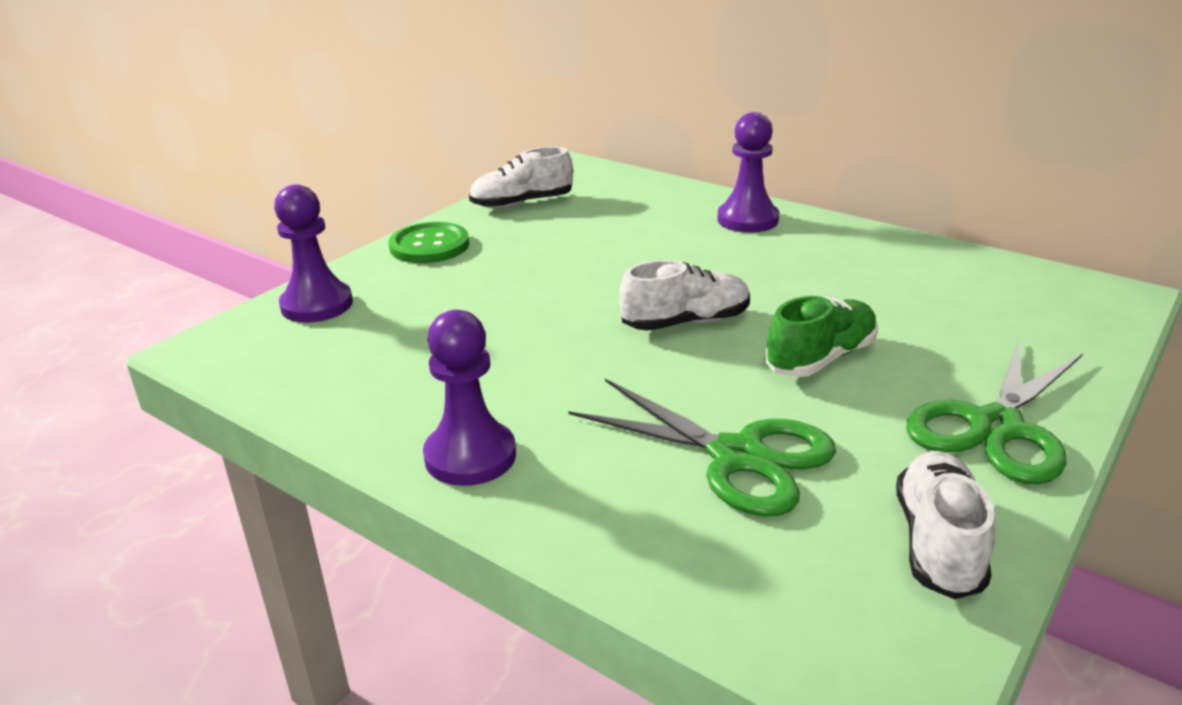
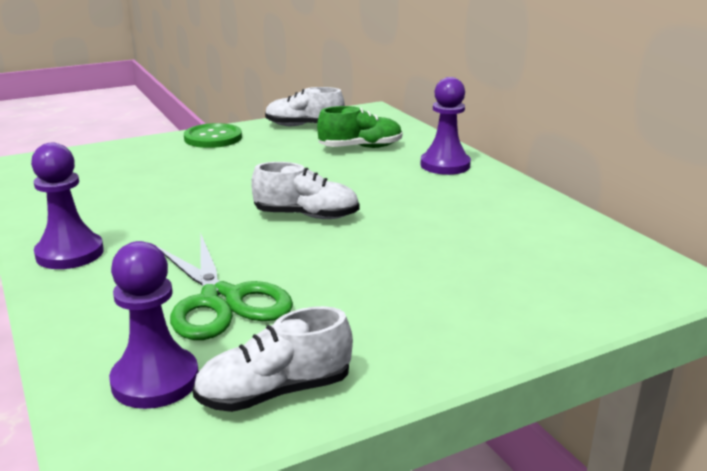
camera: 25 degrees right, 5 degrees down
(317, 305) = (106, 155): purple pawn -> purple pawn (155, 380)
(820, 358) = (366, 260): green shoe -> green shoe (360, 147)
(938, 543) = (275, 392): white shoe -> white shoe turned 150 degrees counterclockwise
(996, 427) = (431, 337): green scissors -> none

